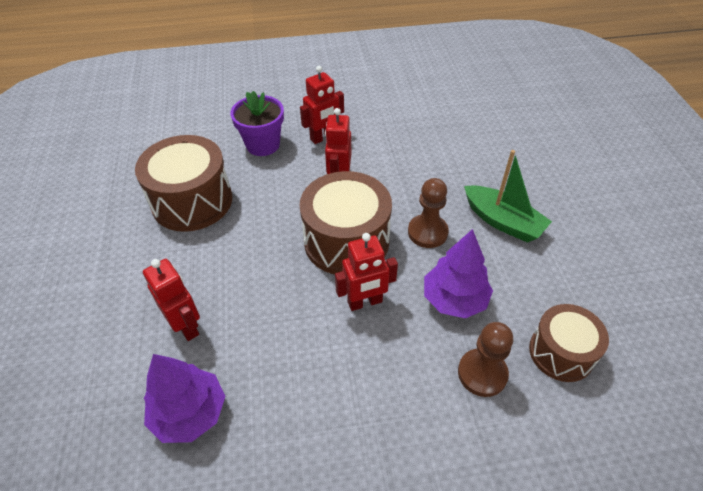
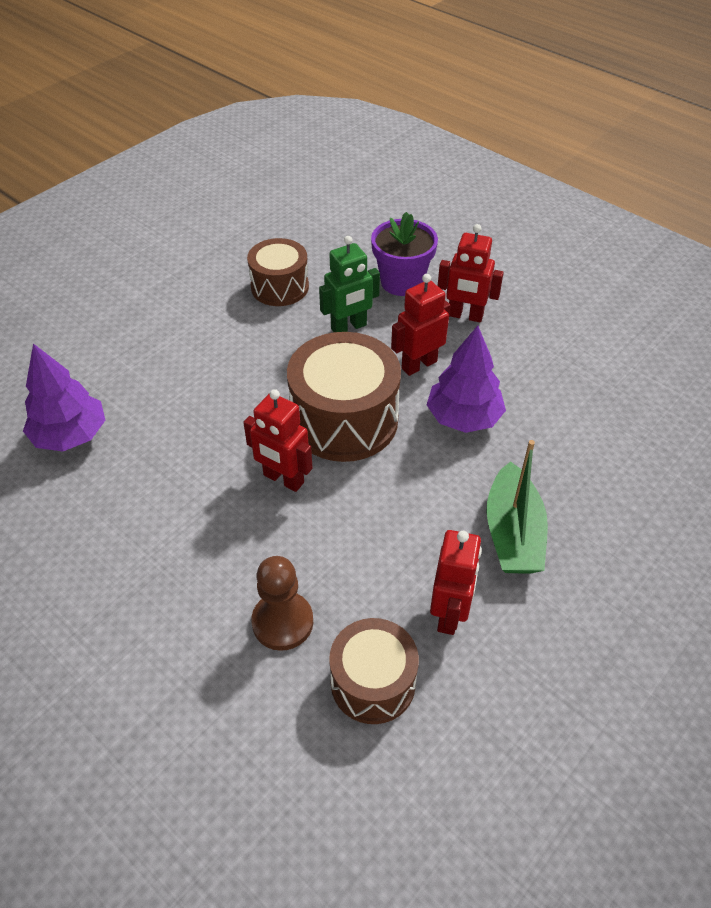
camera: 50 degrees right, 0 degrees up
(186, 326) = (147, 377): red robot -> red robot (449, 613)
(192, 201) = (280, 287): brown drum -> brown drum, size x0.63
(271, 191) = (349, 327): none -> green robot
(427, 232) = (424, 476): brown pawn -> none
(454, 299) = (355, 549): purple tree -> purple tree (463, 418)

